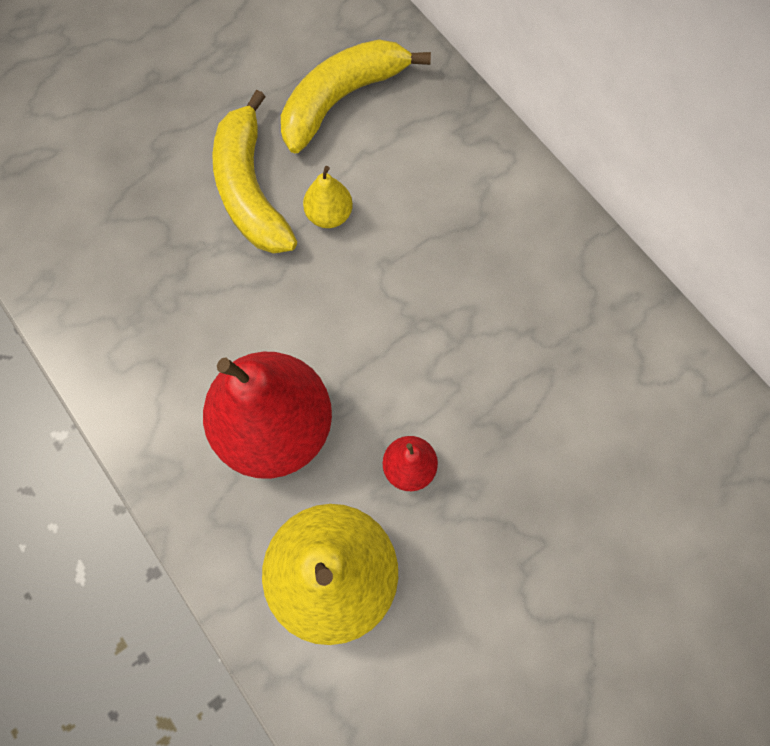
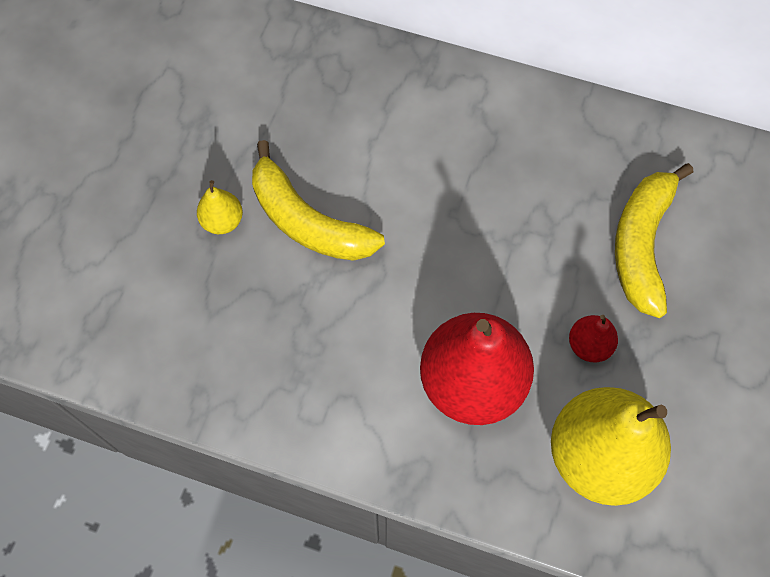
camera: 35 degrees left, 5 degrees down
(329, 215) = (384, 203): yellow pear -> yellow pear (223, 221)
(342, 99) = (322, 110): yellow banana -> yellow banana (641, 244)

